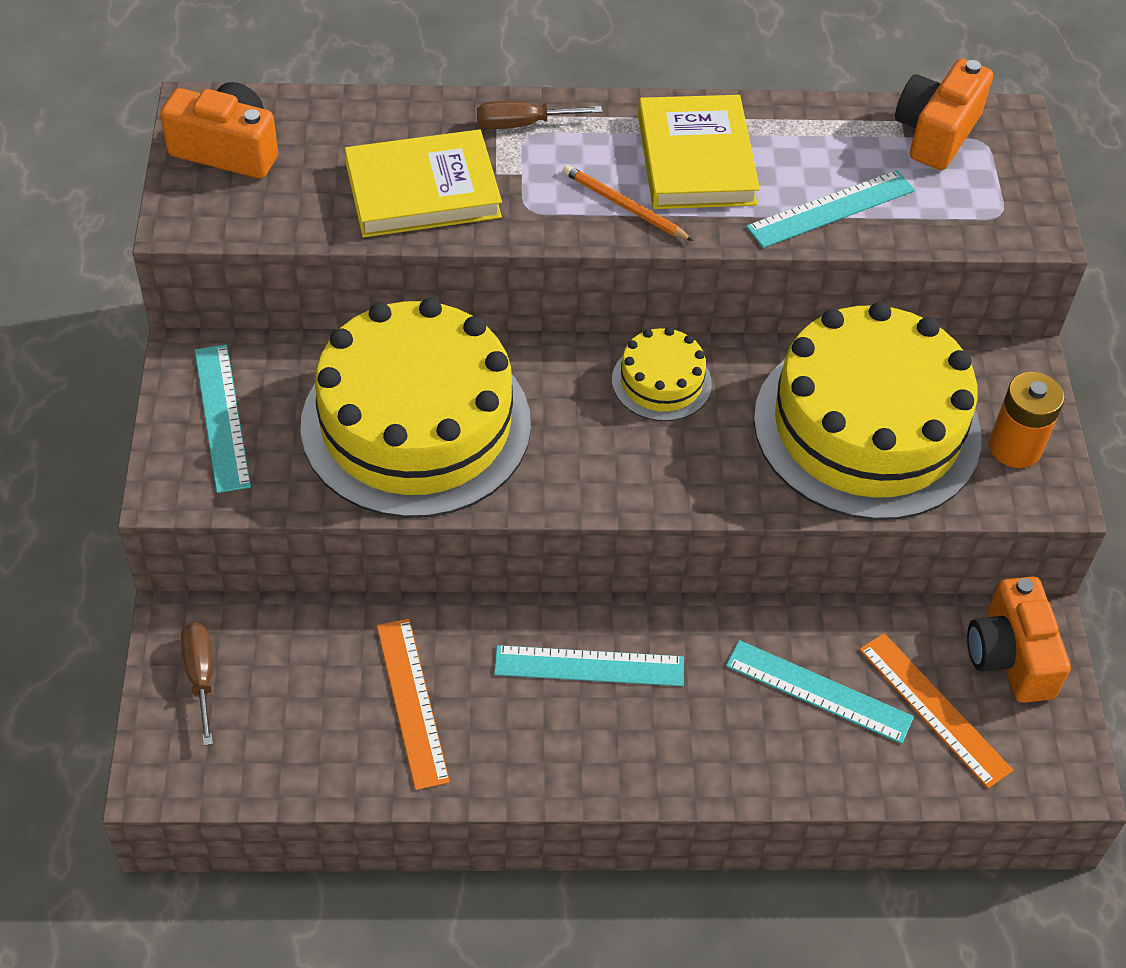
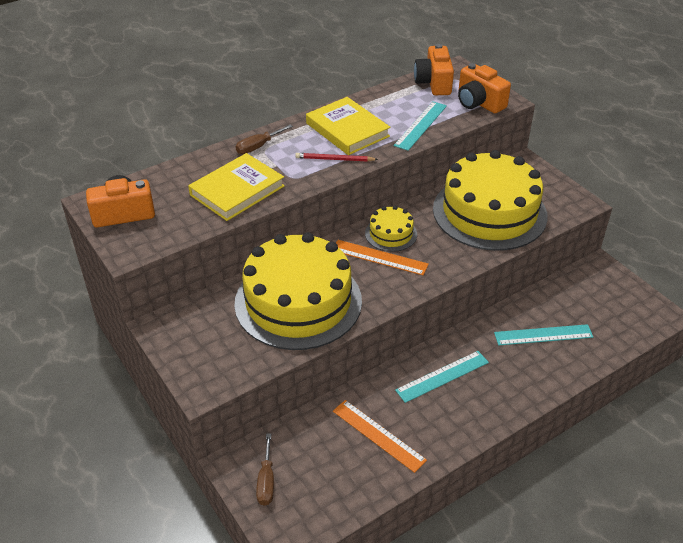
camera: 30 degrees left, 10 degrees down
(201, 676) = (266, 481): brown screwdriver -> brown screwdriver turned 135 degrees counterclockwise
(222, 417) = (200, 344): turquoise ruler -> none
(624, 206) = (334, 159): orange pencil -> red pencil
(934, 709) = (592, 317): orange ruler -> orange ruler (379, 257)
(1010, 656) = (600, 283): orange camera -> orange camera (479, 103)
(1015, 447) = (551, 193): orange battery -> none

